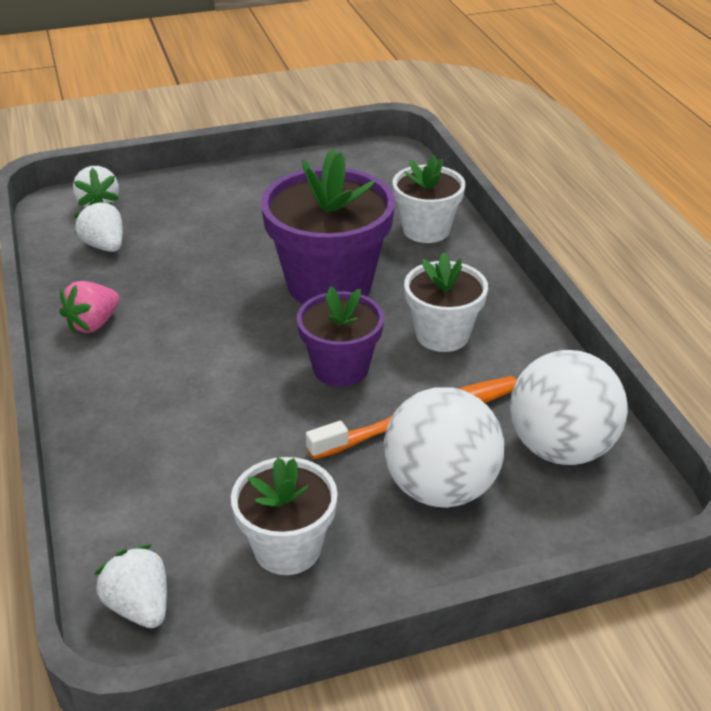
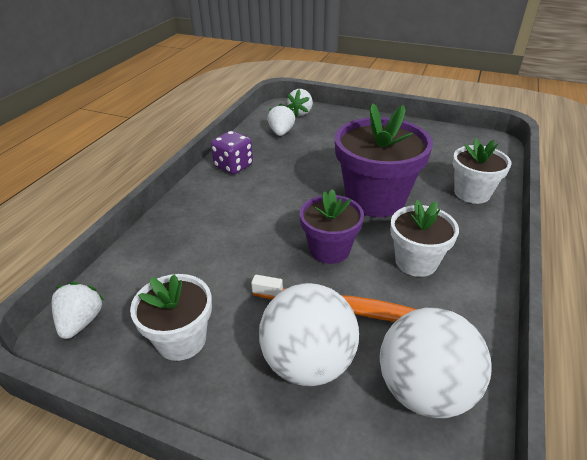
camera: 40 degrees right, 0 degrees up
(93, 324) = (233, 166): pink strawberry -> purple dice

